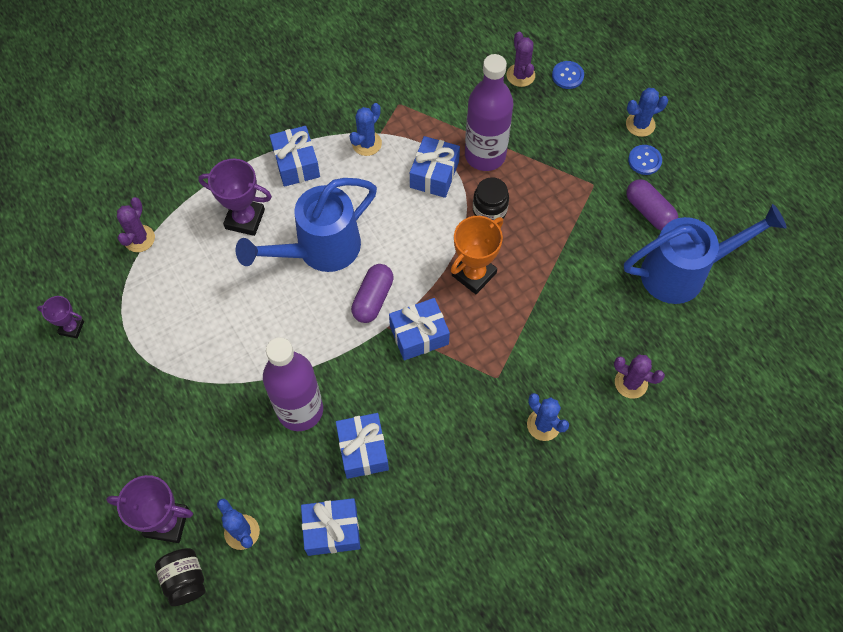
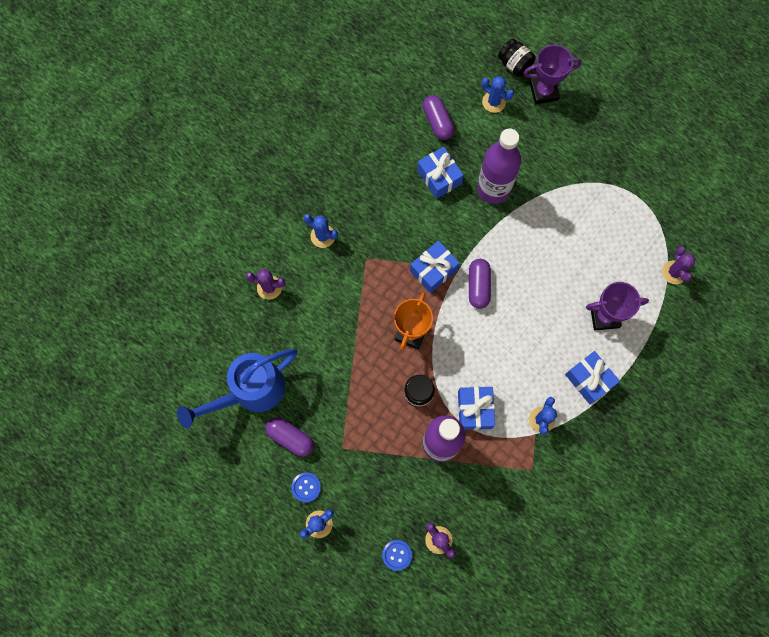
camera: 160 degrees right, 10 degrees up
(71, 328) = (681, 190): purple trophy -> none
(319, 250) = (535, 311): blue watering can -> none
(332, 530) = (437, 122): blue gift -> purple capsule

